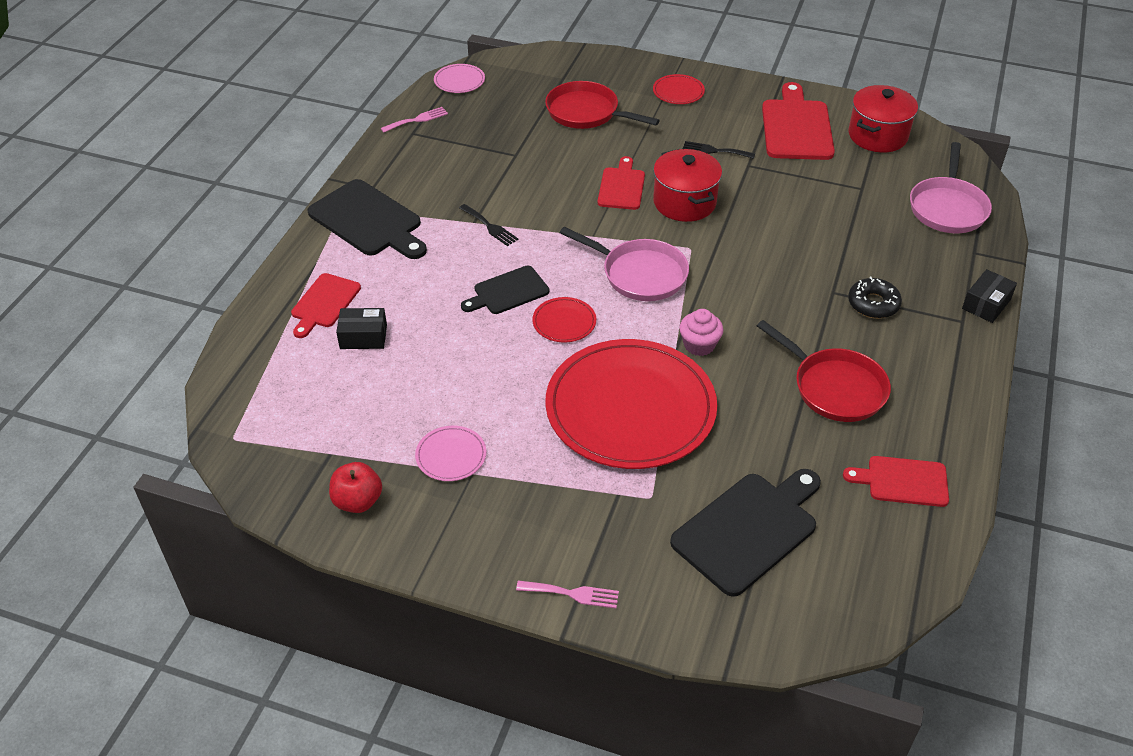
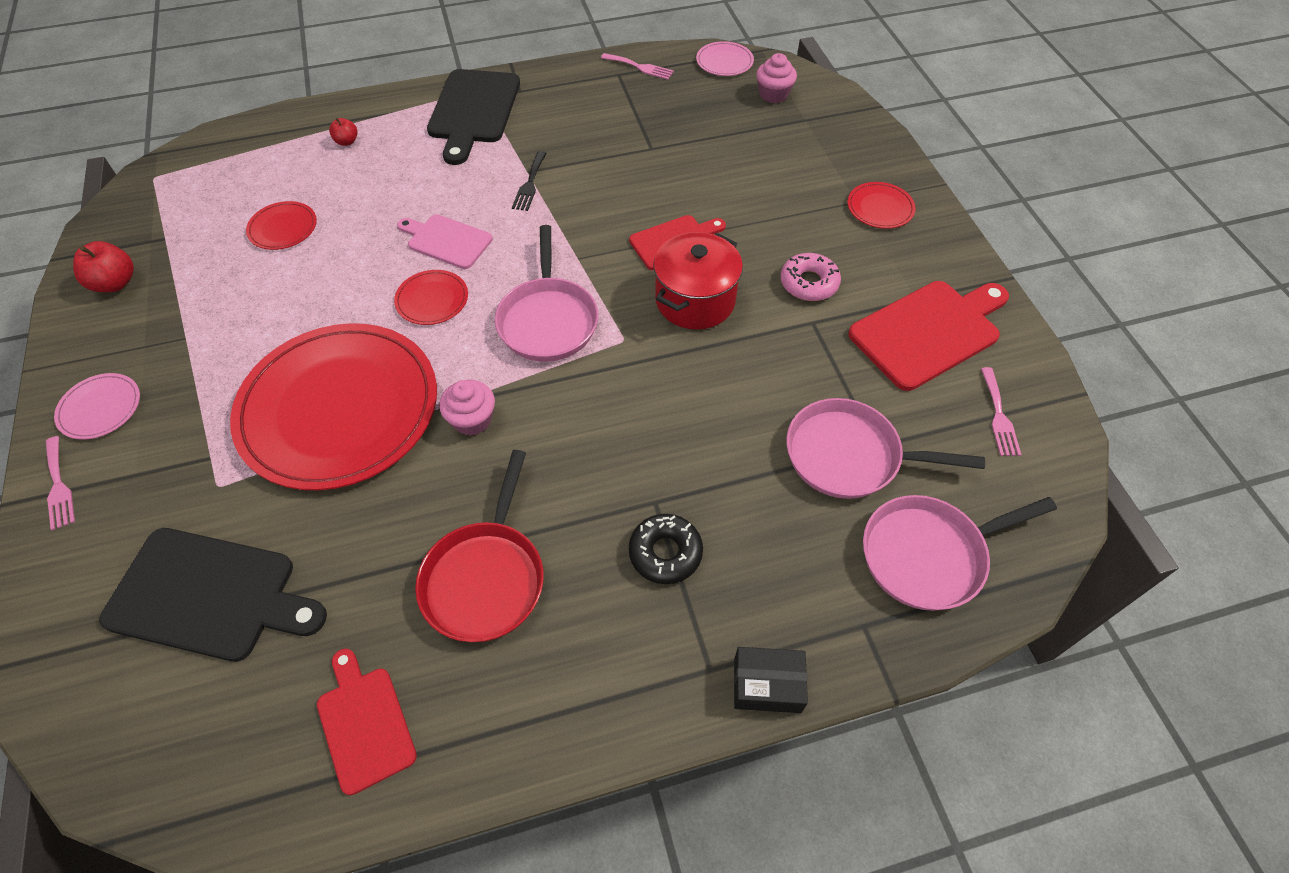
camera: 55 degrees right, 10 degrees up
(324, 303) = (347, 141): red cutting board -> red apple
(363, 337) = (320, 184): black box -> none
(396, 376) = (283, 228): none -> red plate
(451, 455) = (201, 312): pink plate -> pink plate (100, 408)
(508, 292) = (446, 241): black cutting board -> pink cutting board
(521, 78) = (773, 94): none -> pink cupcake
(587, 113) = (768, 161): red pan -> none
(715, 150) = (809, 283): black fork -> pink donut
(861, 201) = (850, 456): none -> pink pan
(877, 136) = (999, 416): red pot -> pink fork

